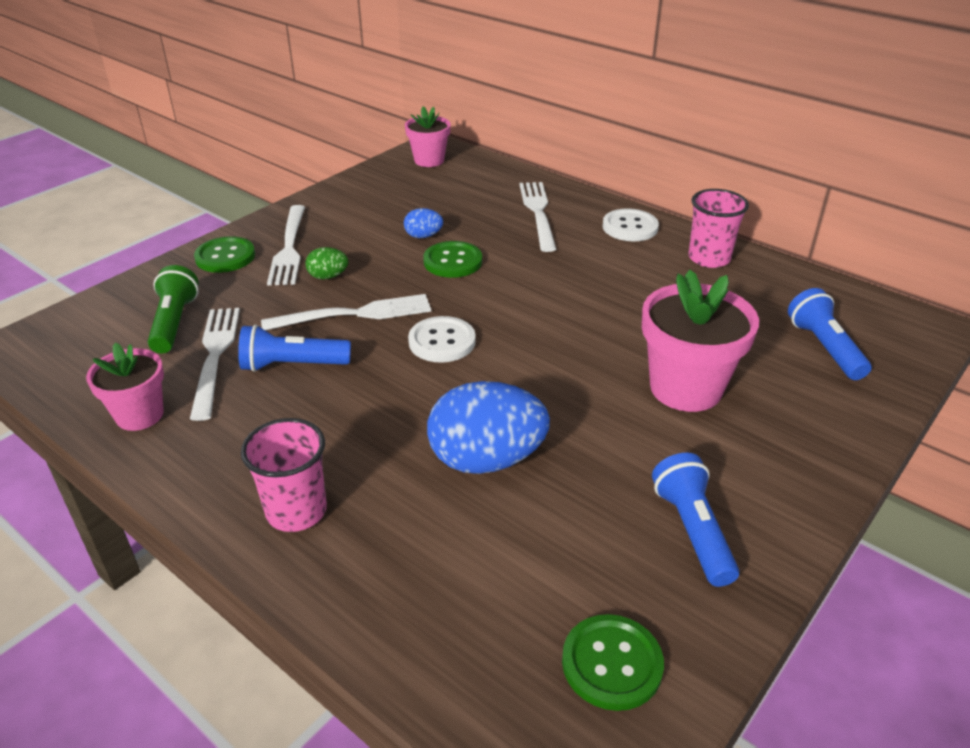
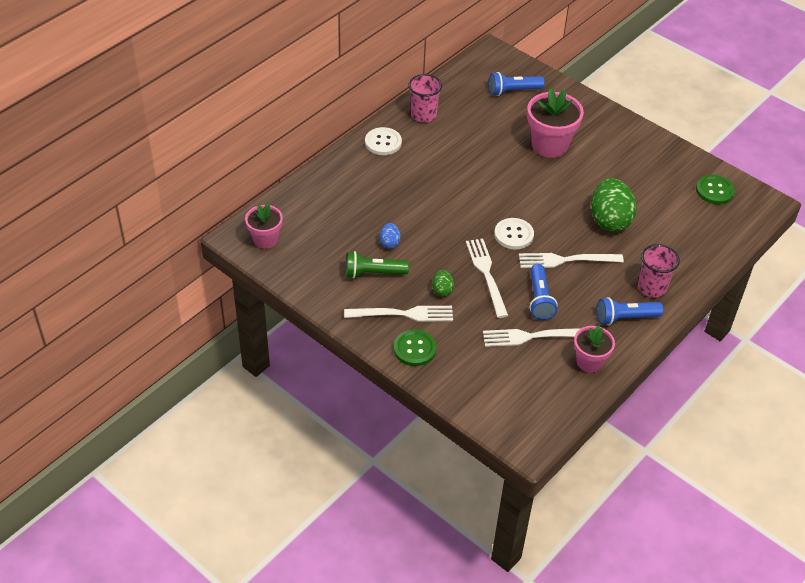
camera: 90 degrees left, 10 degrees up
(174, 322) = (498, 363): green flashlight -> green flashlight (373, 273)
(453, 261) = (424, 228): green button -> none
(486, 459) = (609, 220): blue egg -> green egg
(538, 212) = (359, 184): white fork -> white fork (565, 260)
(692, 530) = (645, 159): blue flashlight -> blue flashlight (625, 318)

